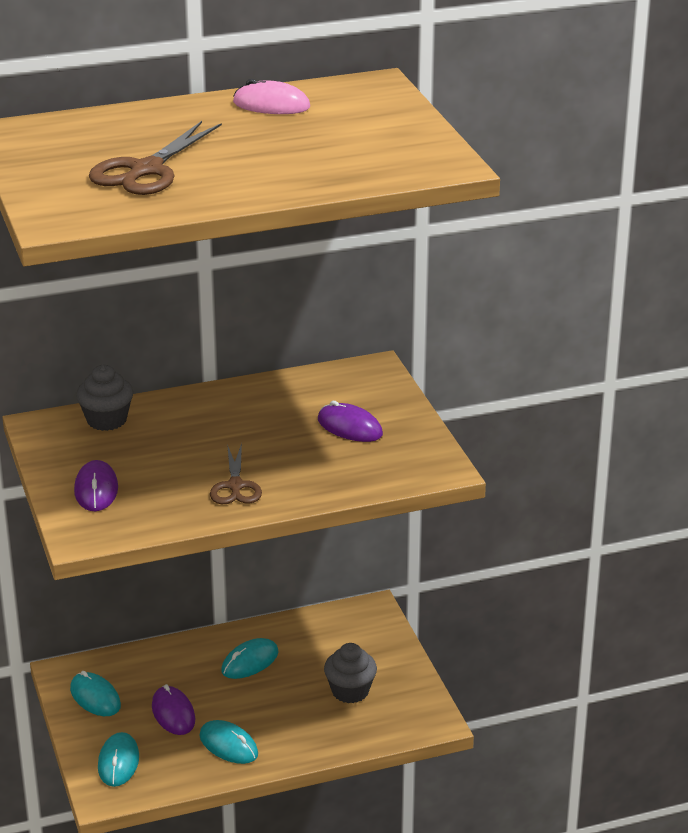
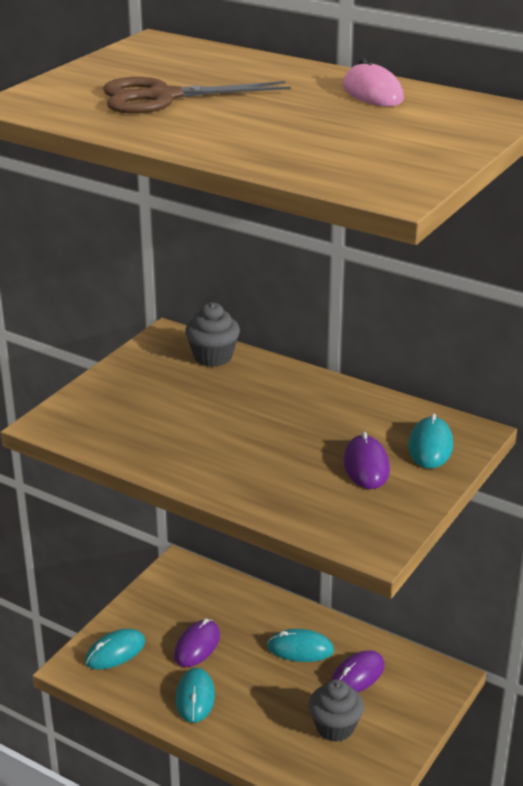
camera: 50 degrees right, 0 degrees up
(95, 697) = (170, 597): turquoise mouse -> turquoise mouse (430, 446)
(96, 490) = (117, 399): purple mouse -> purple mouse (357, 675)
(235, 486) = (203, 455): brown scissors -> none

